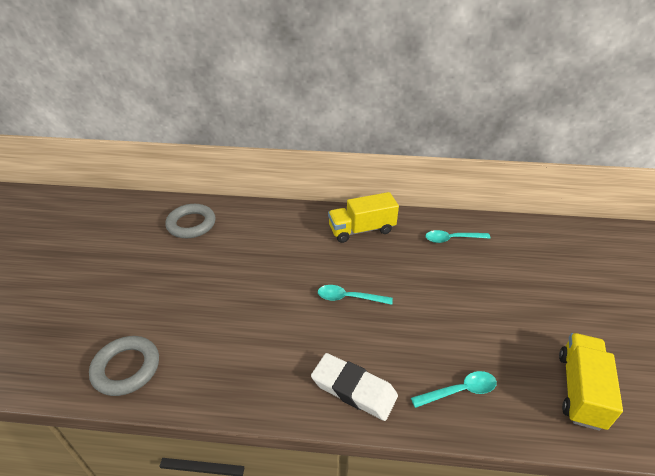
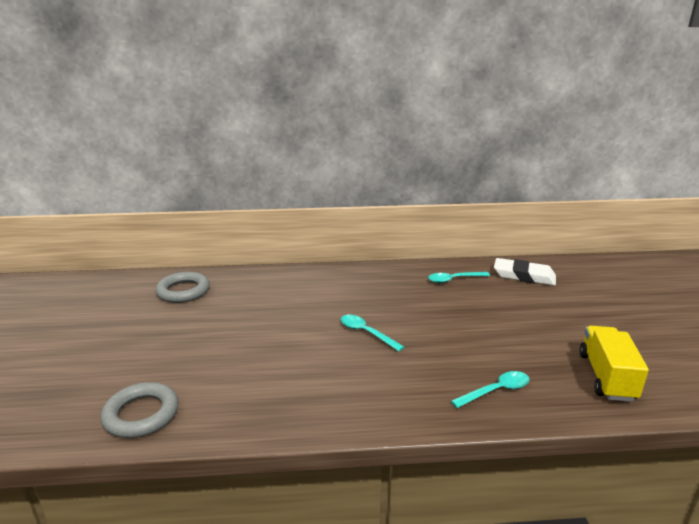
camera: 10 degrees left, 15 degrees down
(349, 298) = (366, 333): turquoise spoon -> turquoise spoon turned 45 degrees clockwise
(354, 389) = (392, 402): white eraser -> white eraser (524, 276)
(361, 230) = (364, 280): yellow truck -> none

